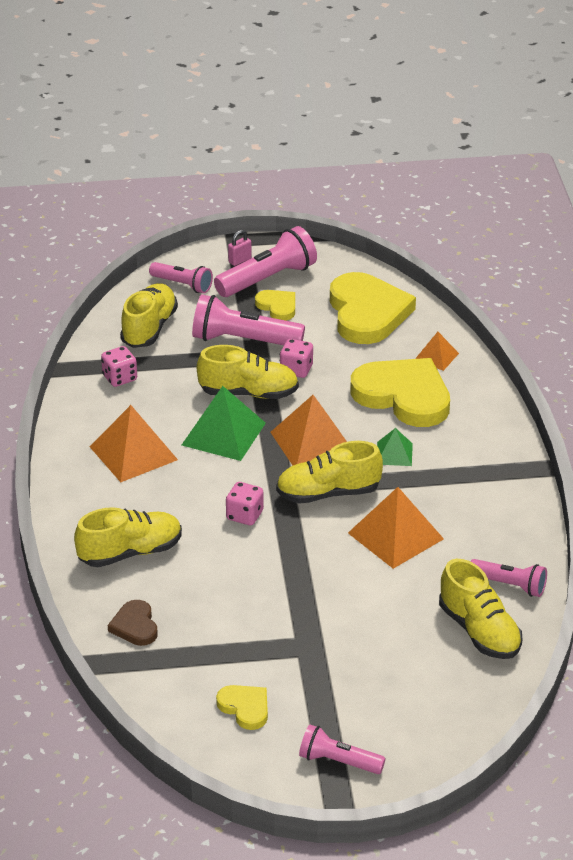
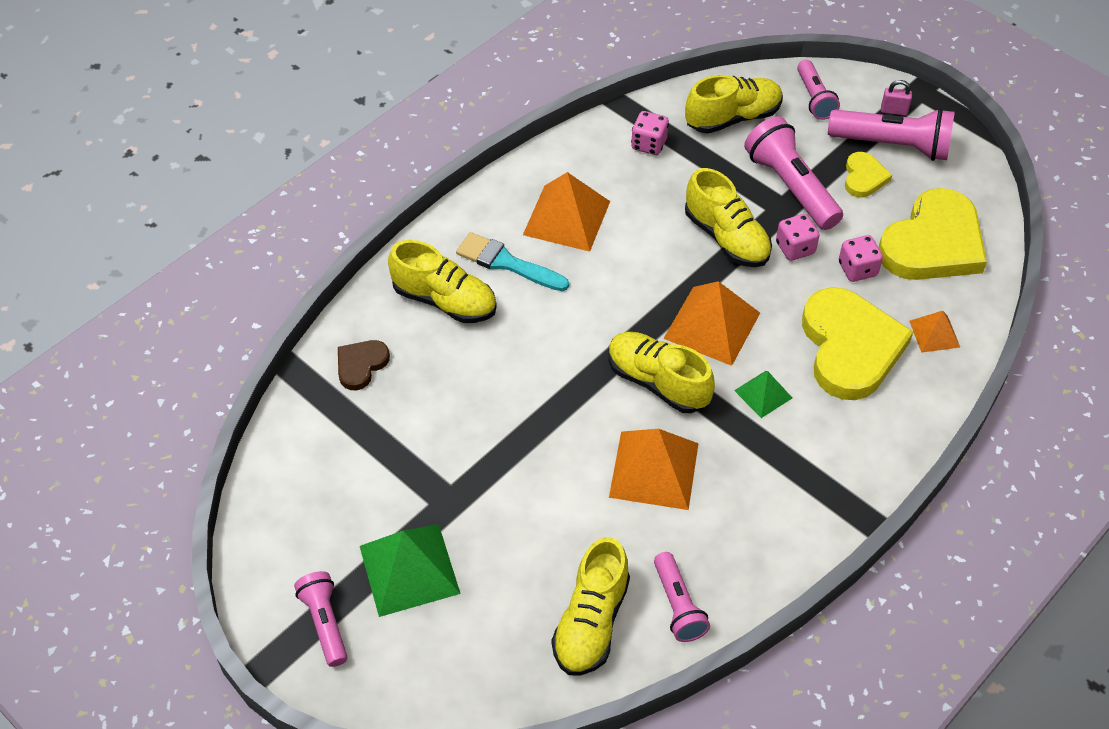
camera: 50 degrees right, 15 degrees up
(136, 504) = (507, 263): none -> turquoise brush
(223, 433) = (655, 258): green pyramid -> green pyramid (409, 569)
(244, 515) = (567, 344): pink dice -> pink dice (857, 269)
(245, 708) = (332, 508): yellow heart -> none

